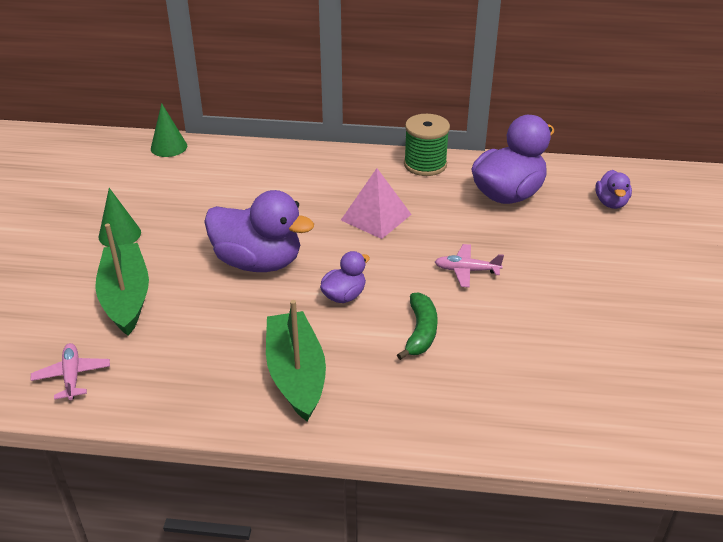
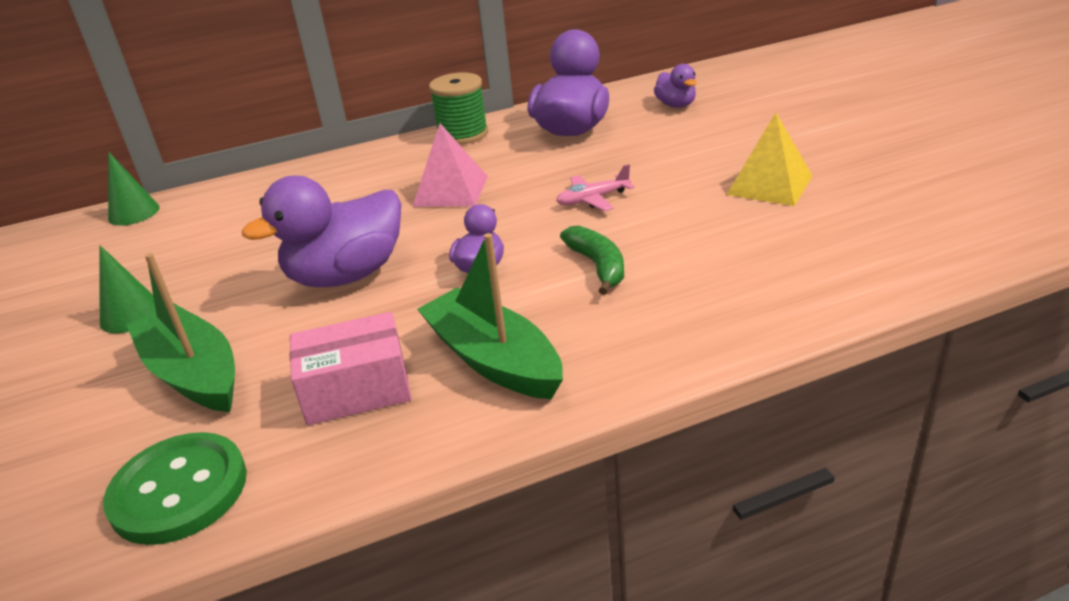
camera: 25 degrees left, 5 degrees down
(72, 376) = (179, 491): pink plane -> green button
(204, 355) = (356, 389): none -> pink box
(258, 262) = (347, 275): purple duck -> purple duck turned 150 degrees clockwise
(610, 317) = (770, 185): none -> yellow pyramid

